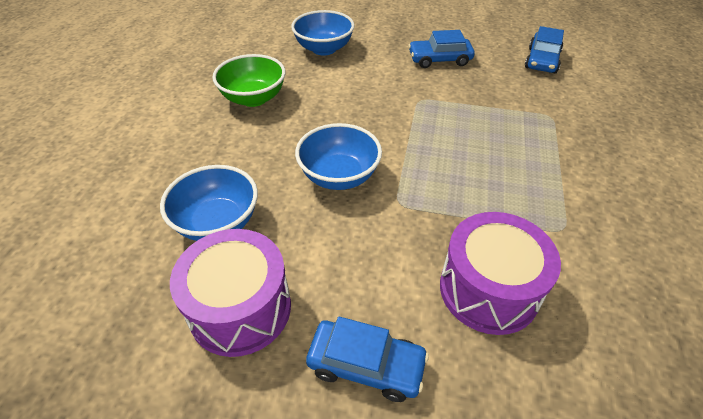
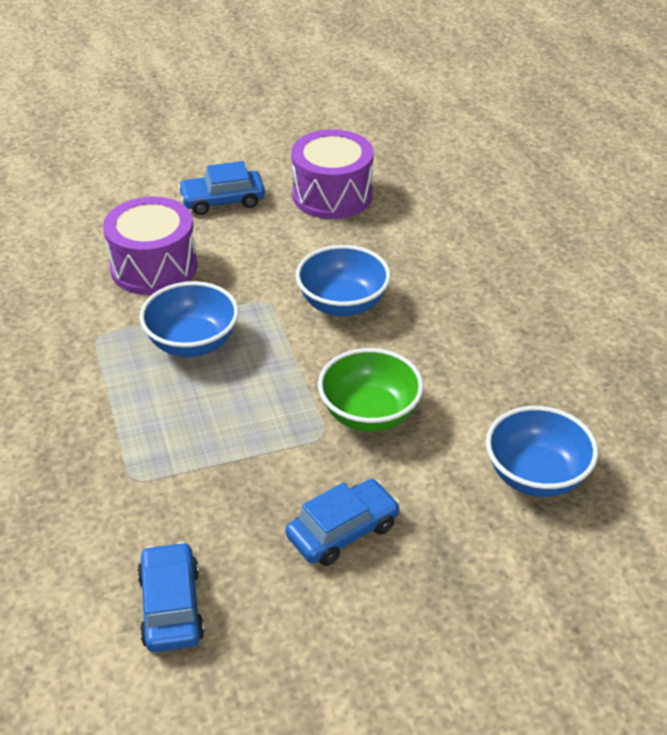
camera: 150 degrees right, 5 degrees down
(218, 223) = (410, 231): blue bowl -> blue bowl (192, 343)
(253, 98) = (528, 352): green bowl -> green bowl (369, 414)

